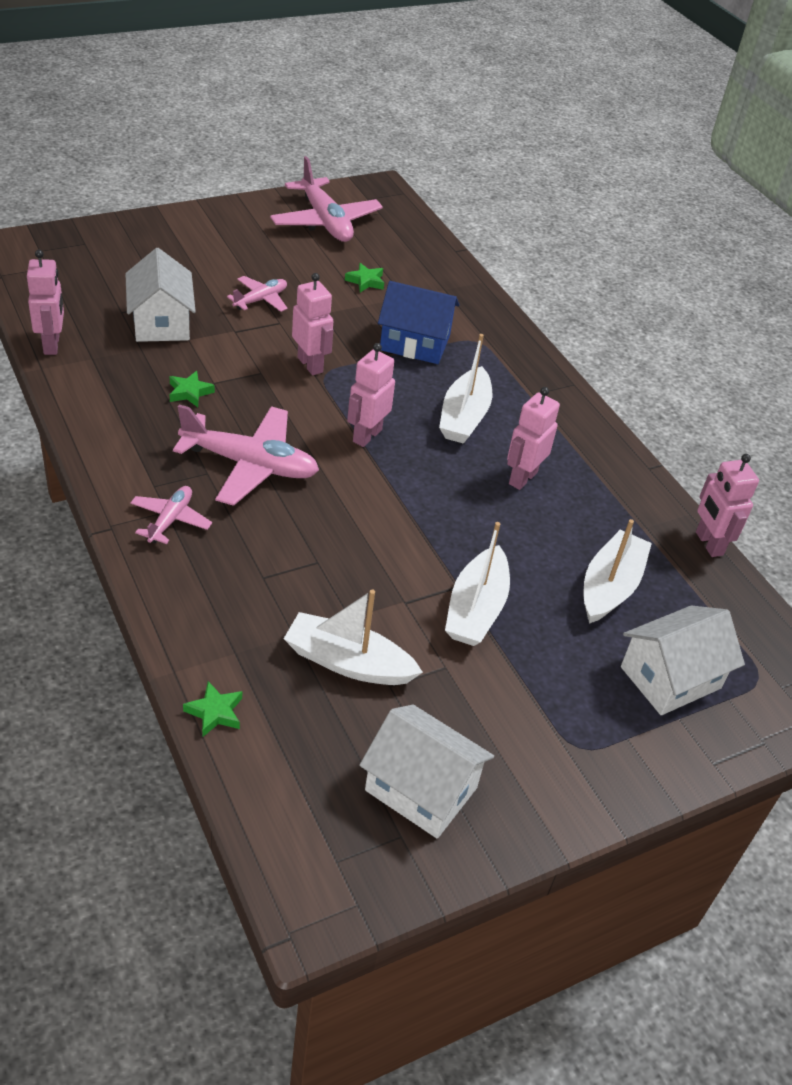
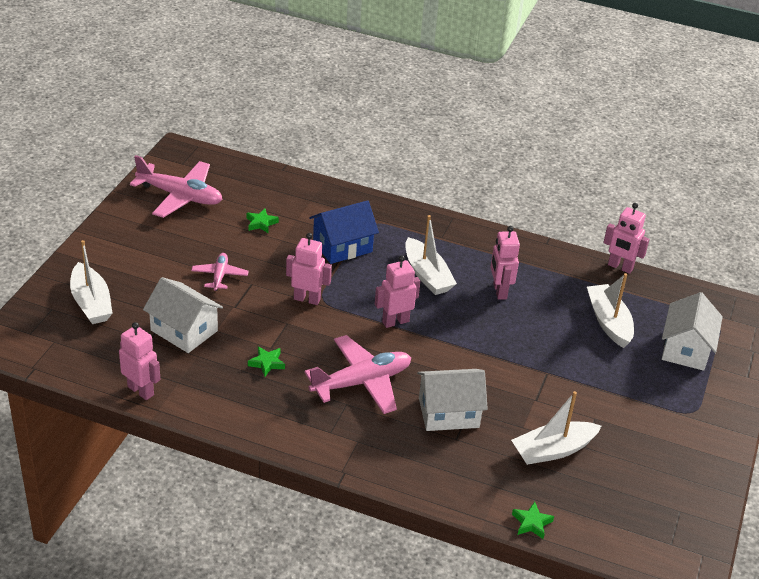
camera: 40 degrees left, 5 degrees down
(170, 520) = (368, 444): pink plane -> none
(366, 435) = (395, 321): pink robot -> pink robot turned 75 degrees clockwise
(421, 789) = (660, 483): white house -> white house (448, 413)
(476, 609) = (570, 378): white boat -> white boat (91, 303)

